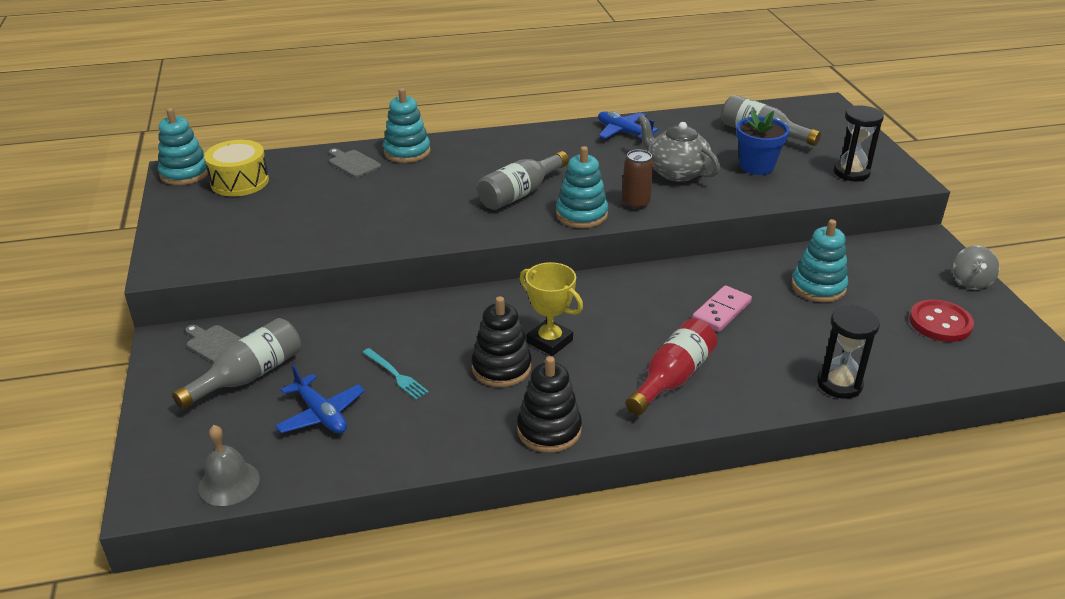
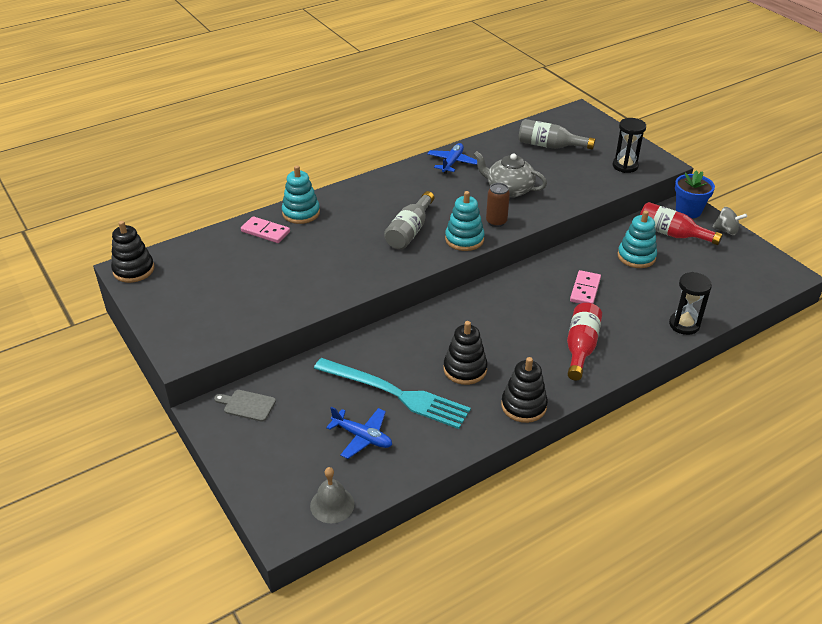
camera: 20 degrees left, 5 degrees up
(185, 173) = (133, 270): turquoise stacking toy -> black stacking toy
(239, 182) = (185, 267): yellow drum -> none
(249, 376) = (289, 423): grey bottle -> none
(353, 163) = (265, 232): grey cutting board -> pink domino
(396, 375) = (395, 394): turquoise fork -> turquoise fork, size x2.39
(550, 341) = (485, 341): yellow trophy -> none
(623, 132) = (452, 162): blue plane -> blue plane turned 90 degrees clockwise
(756, 166) = (561, 173): blue flower pot -> blue flower pot (688, 211)
(886, 270) = (672, 234): none -> red bottle
(940, 323) = (722, 265): red button -> none
(971, 282) = (726, 231): grey spinning top -> grey spinning top turned 60 degrees counterclockwise

